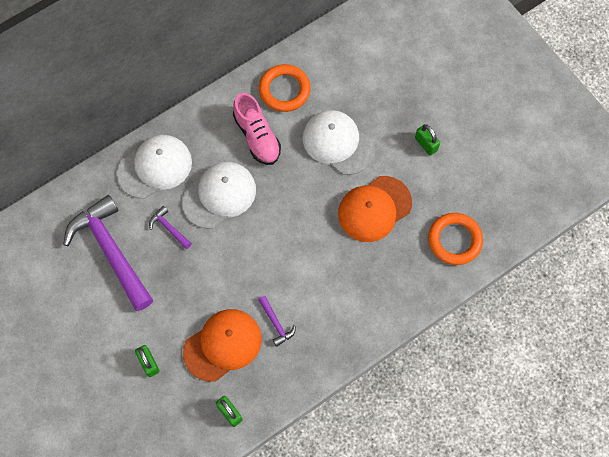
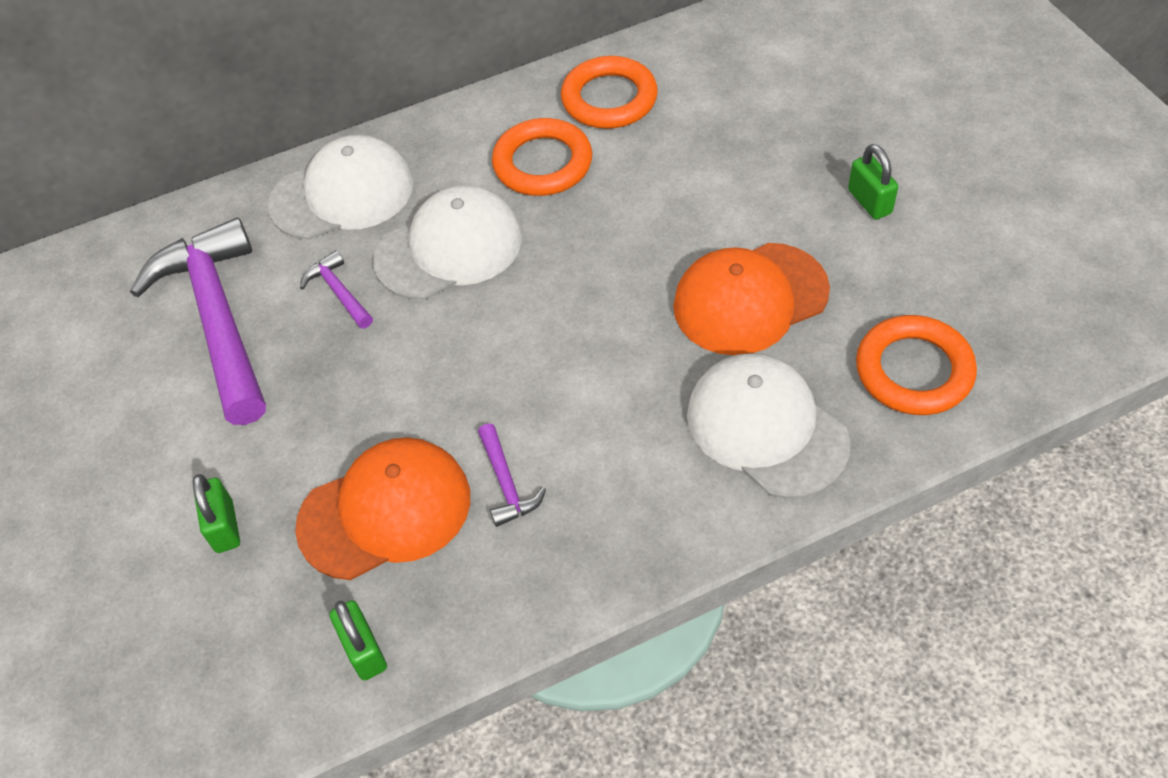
camera: 15 degrees right, 15 degrees down
(257, 136) = (542, 163): pink shoe -> orange ring
(338, 143) = (695, 186): white cap -> white cap (766, 428)

